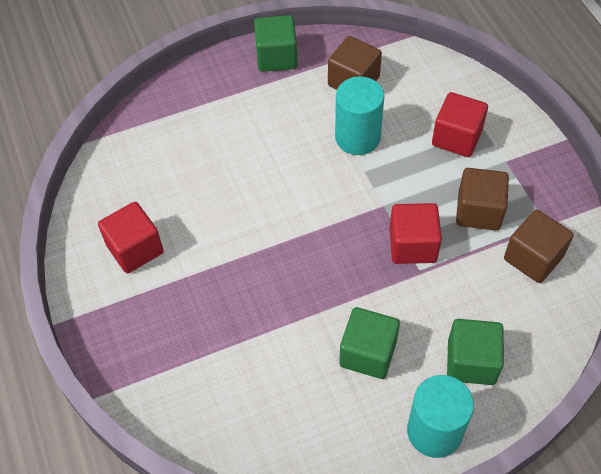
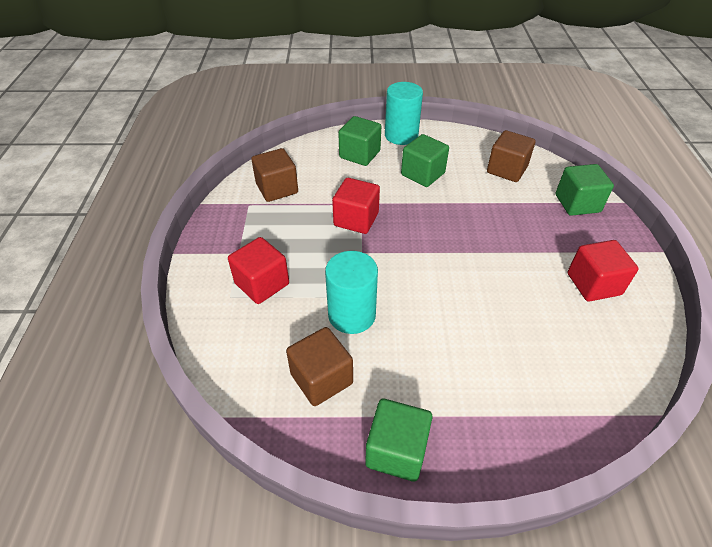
camera: 160 degrees left, 10 degrees down
(154, 371) = (577, 203): none -> green cube
(478, 211) = (290, 225): brown cube -> brown cube (507, 170)

